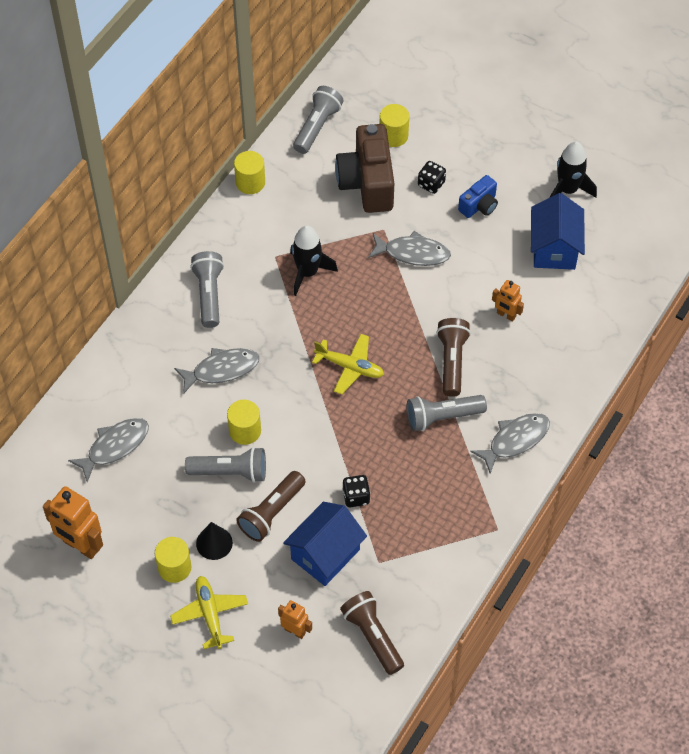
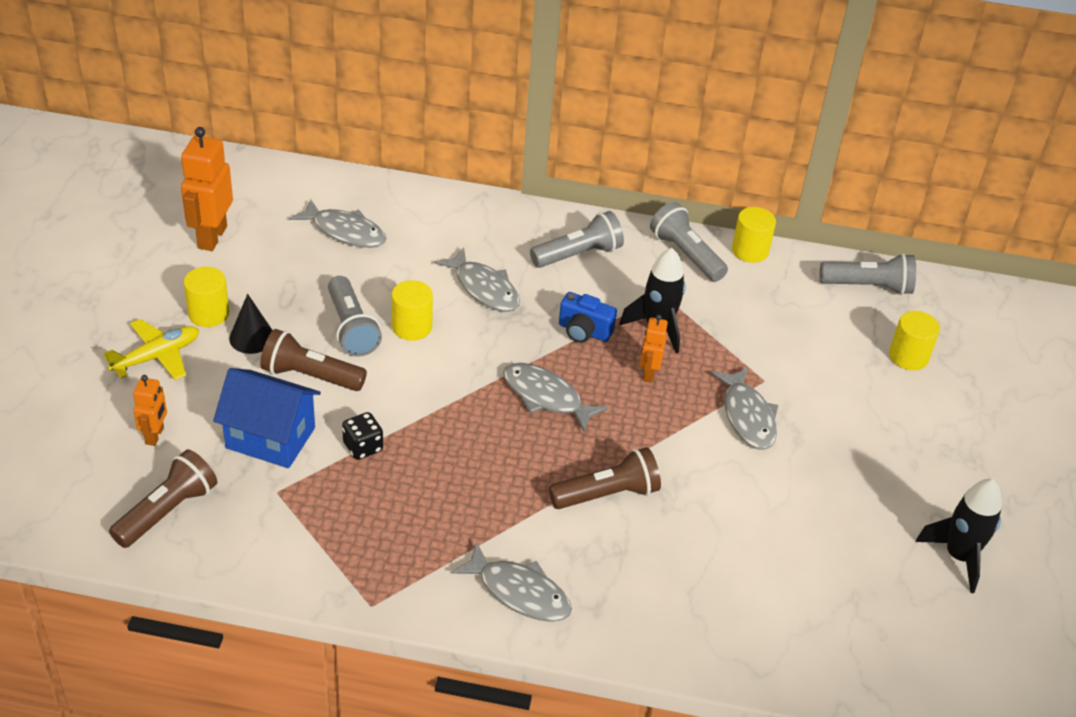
camera: 65 degrees right, 15 degrees down
(350, 367) = (546, 397): yellow plane -> grey fish
(367, 183) = (821, 349): brown camera -> none
(431, 184) = (863, 409): black dice -> none
(442, 417) = (518, 504): grey flashlight -> grey flashlight (686, 254)
(479, 206) = (864, 465): blue camera -> blue camera (584, 331)
(506, 315) = (711, 535): orange robot -> orange robot (648, 373)
(554, 248) = (852, 563): blue house -> none

